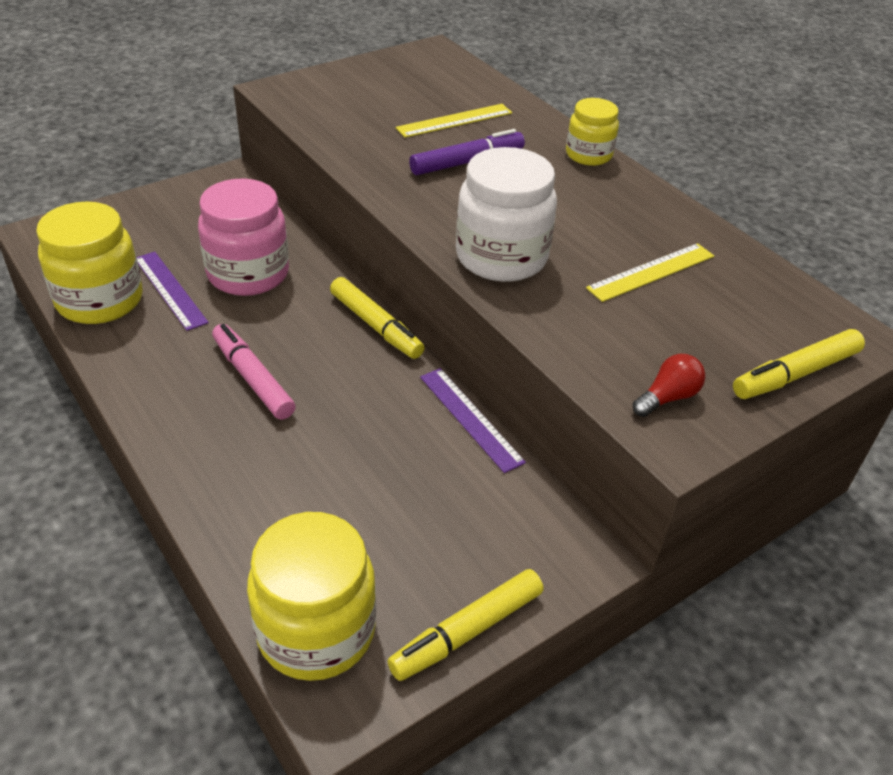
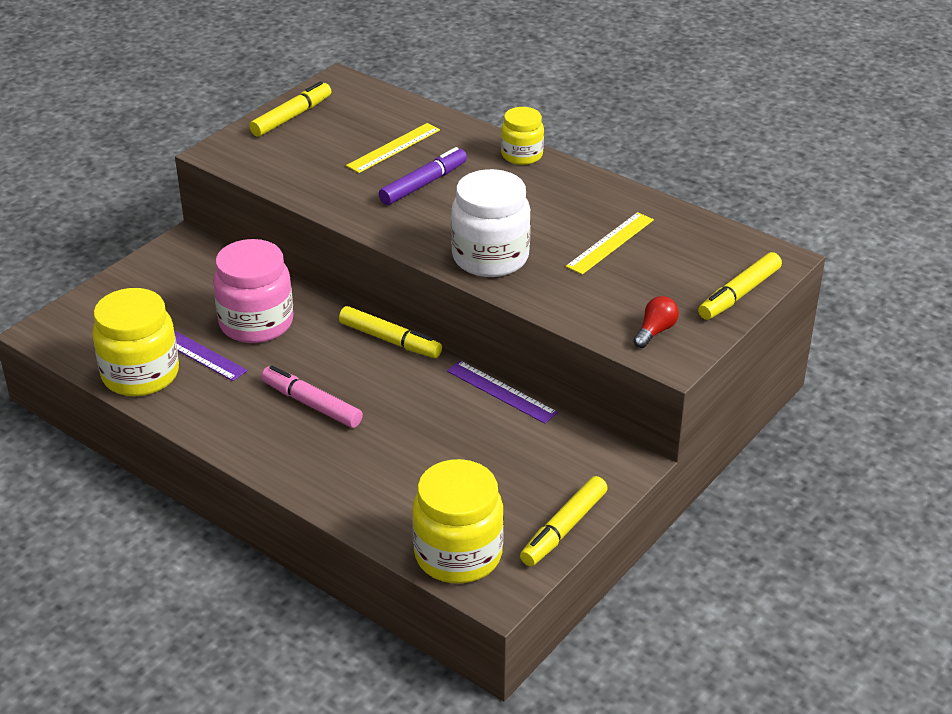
camera: 15 degrees left, 5 degrees down
(368, 72) = (291, 117): none -> yellow marker

